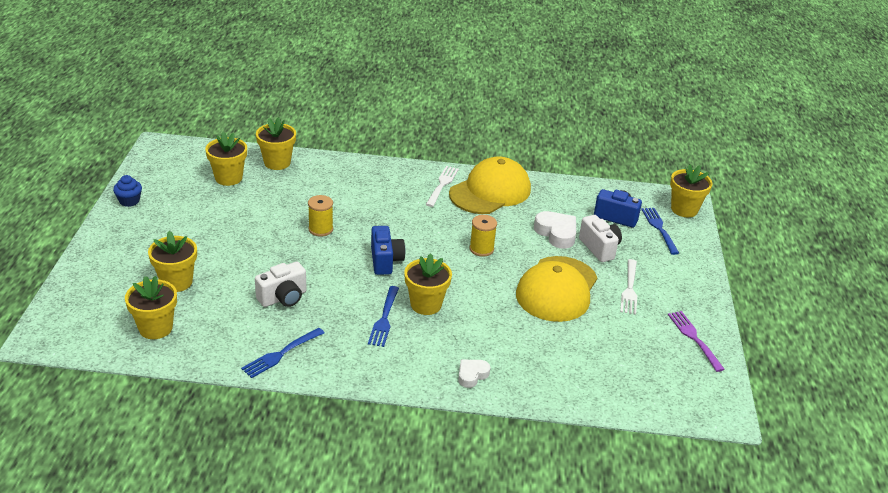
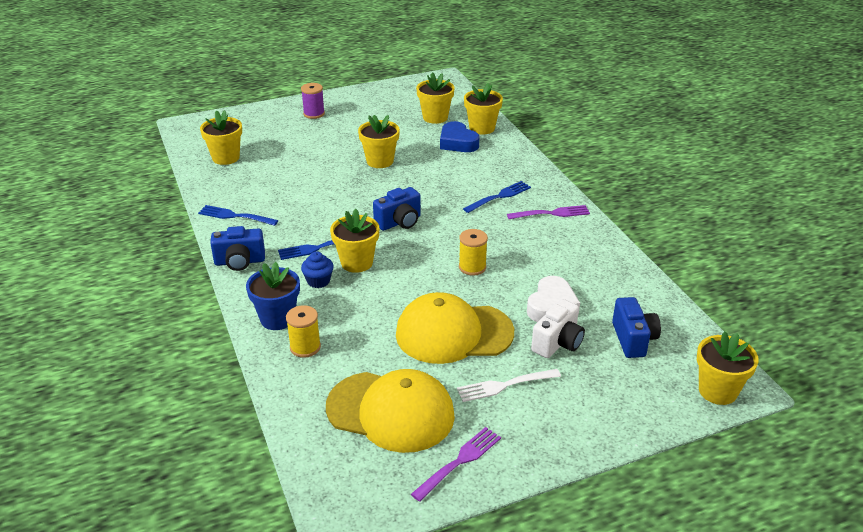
camera: 65 degrees right, 0 degrees up
(129, 201) = (361, 95): blue cupcake -> blue cupcake (318, 281)
(132, 242) = (314, 114): none -> purple spool
(176, 282) = (284, 146): yellow flower pot -> yellow flower pot (380, 161)
(283, 298) = (304, 193): white camera -> none
(287, 184) = (457, 142): none -> blue heart
(320, 229) = (411, 178): yellow spool -> yellow spool (305, 347)
(365, 373) = (240, 262): none -> blue camera
(442, 185) = (551, 213): white fork -> purple fork
(472, 375) = (277, 319): white heart -> blue flower pot
(490, 191) = (575, 243): yellow cap -> yellow cap (391, 411)
(659, 229) = (649, 380): blue fork -> blue fork (499, 197)

